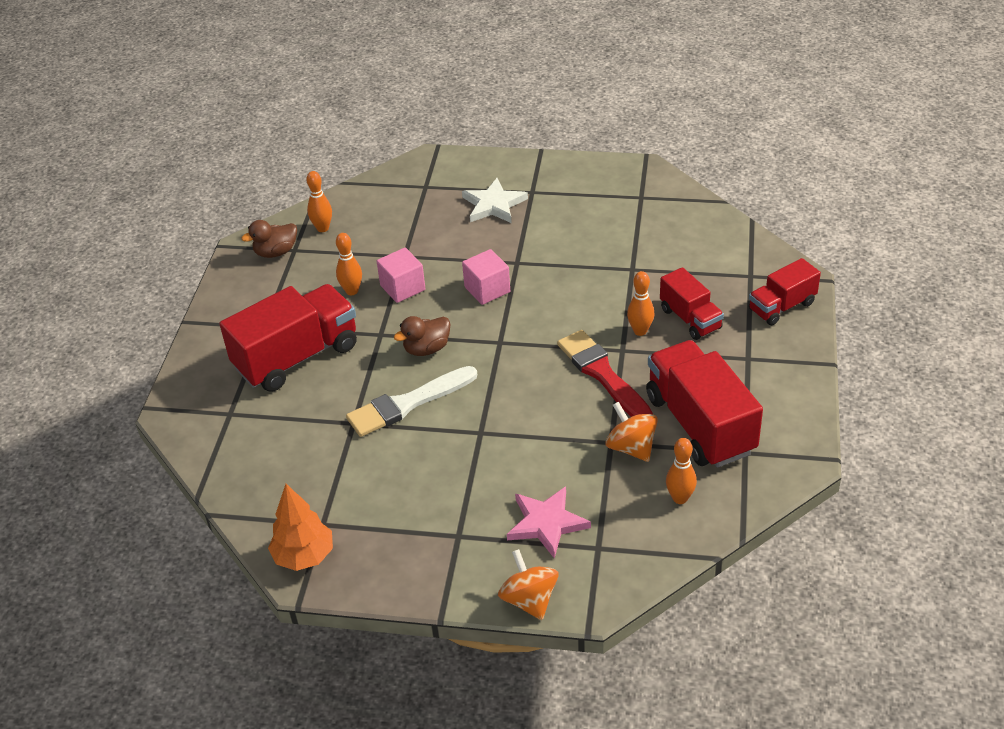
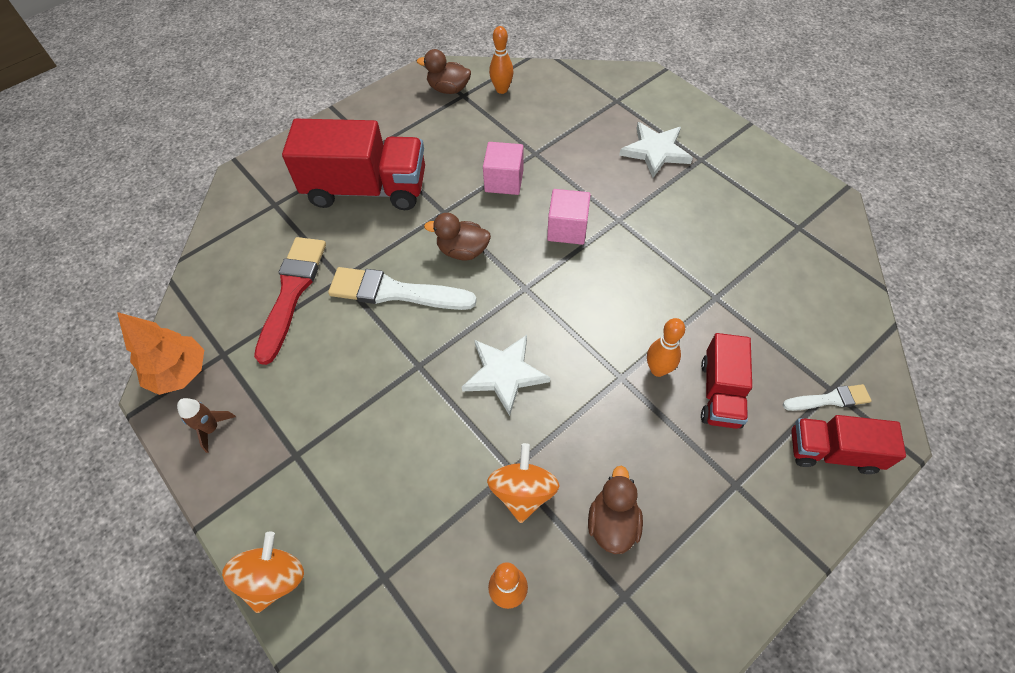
camera: 40 degrees right, 15 degrees up
(352, 291) = (464, 158): orange bowling pin -> none
(376, 566) = (211, 428): none -> brown rocket
(545, 397) = (504, 374): none -> white star
(546, 523) = (371, 508): pink star -> none
(602, 374) = (577, 389): red brush -> red brush (292, 292)
(700, 424) = (612, 522): red truck -> brown duck
(754, 281) = (830, 399): none -> white brush

